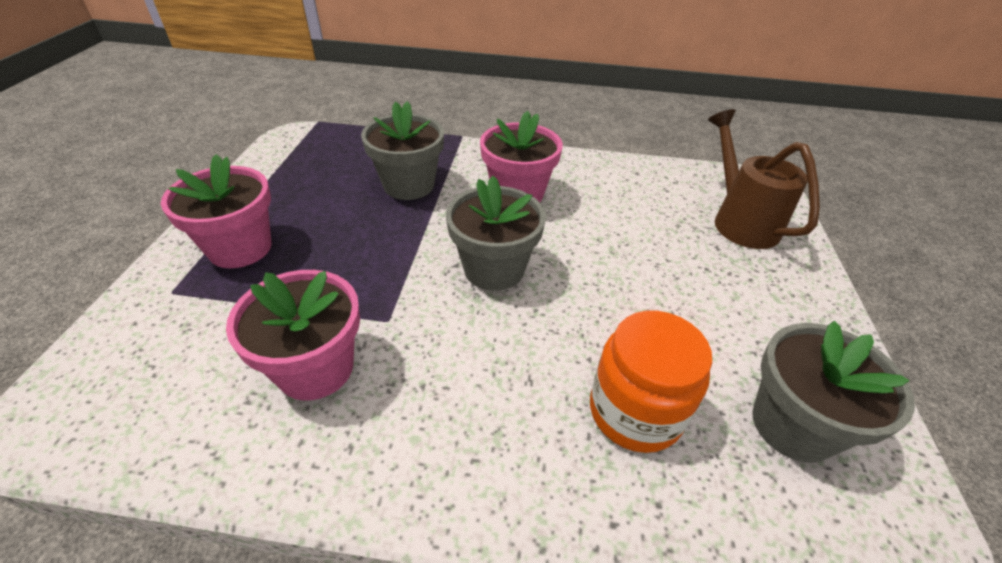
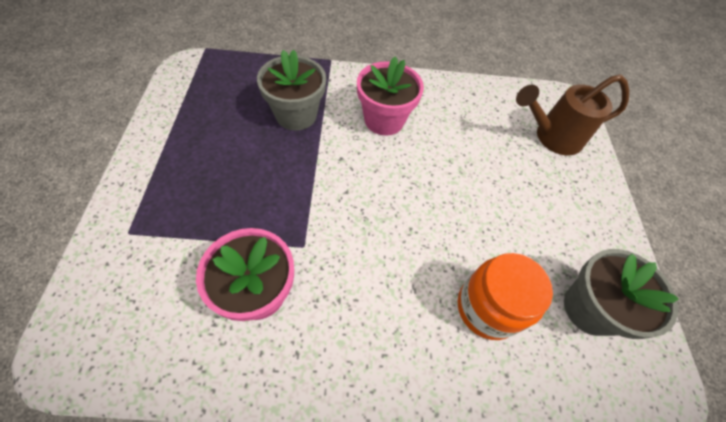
camera: 10 degrees left, 15 degrees up
(240, 248) = (172, 187): pink flower pot -> none
(494, 269) = (375, 194): grey flower pot -> none
(740, 221) = (552, 137): brown watering can -> brown watering can turned 75 degrees counterclockwise

